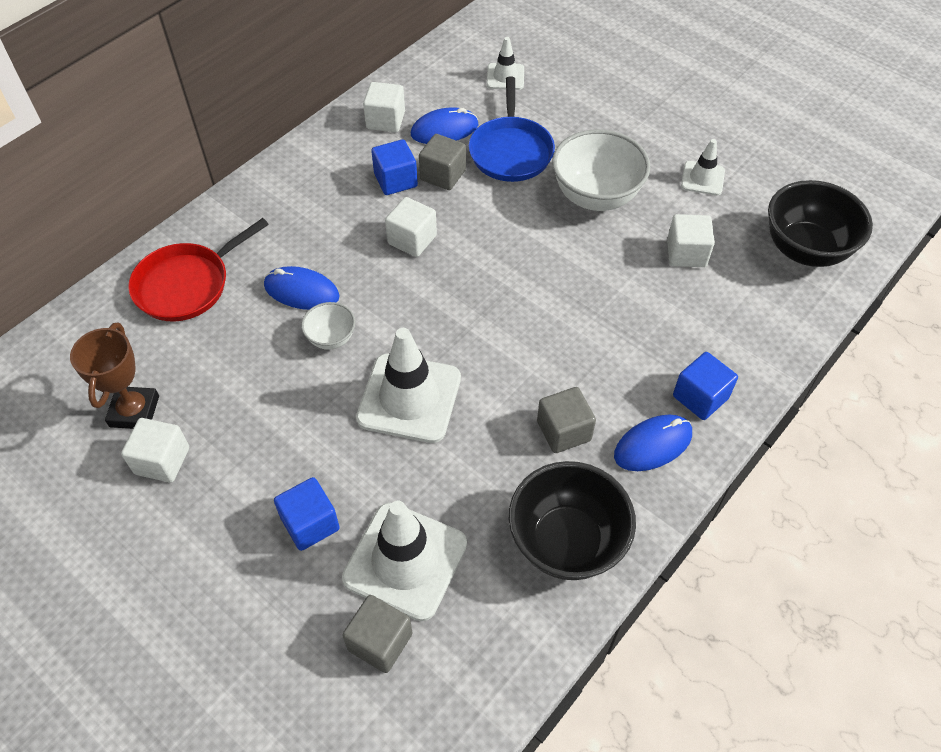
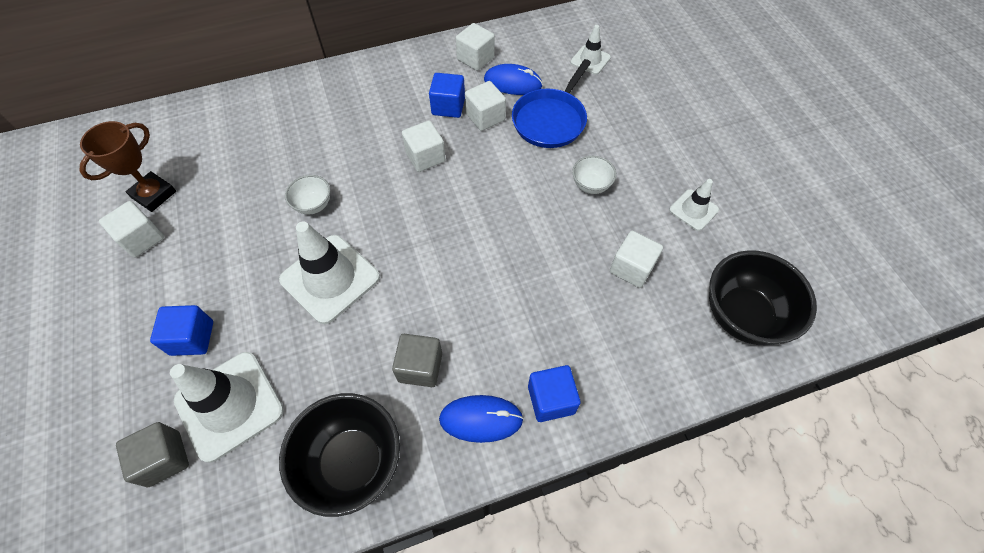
camera: 30 degrees right, 5 degrees up
(186, 285) = (253, 121): red pan -> none
(301, 291) = (321, 160): blue mouse -> none
(443, 175) = (485, 117): grey cube -> white cube
(596, 196) = (591, 185): white bowl -> white bowl, size x0.50

